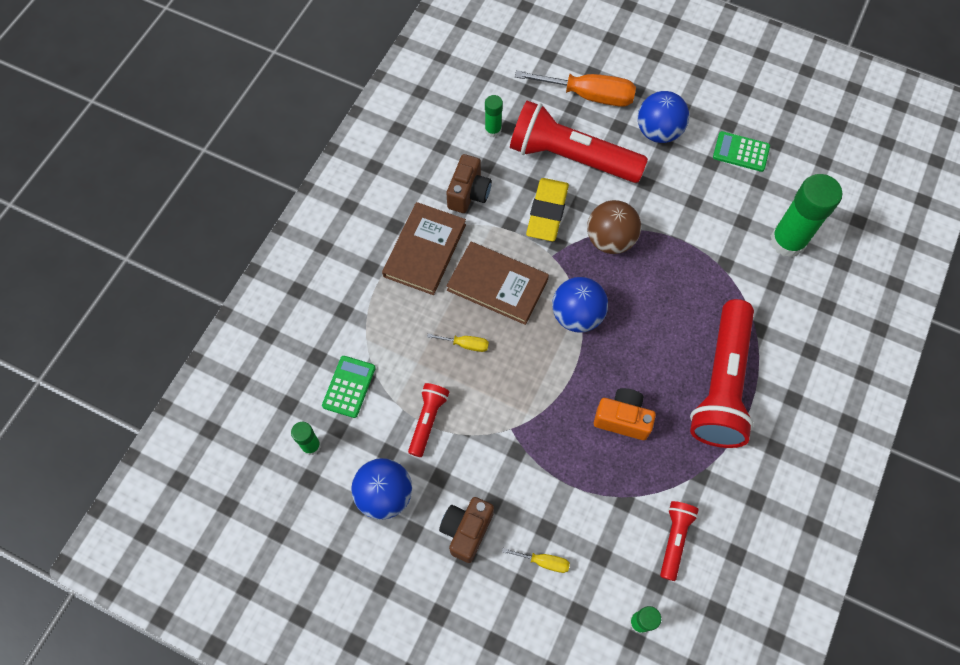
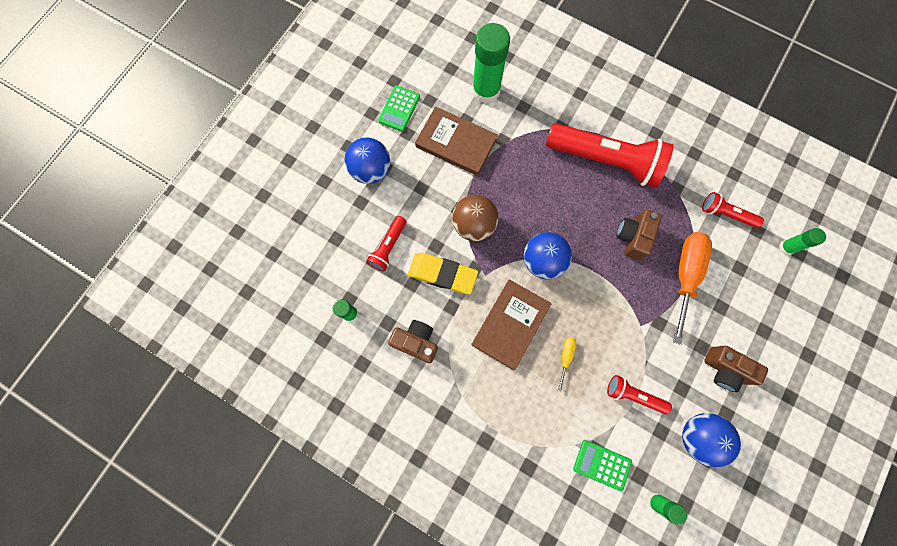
camera: 85 degrees left, 10 degrees up
(424, 250) = (472, 387): brown book -> brown book (456, 143)
(543, 562) = (746, 311): yellow screwdriver -> none
(571, 157) = (388, 247): red flashlight -> red flashlight, size x0.48
(589, 95) = (324, 223): orange screwdriver -> orange screwdriver (685, 276)
(622, 419) = (633, 237): orange camera -> brown camera

